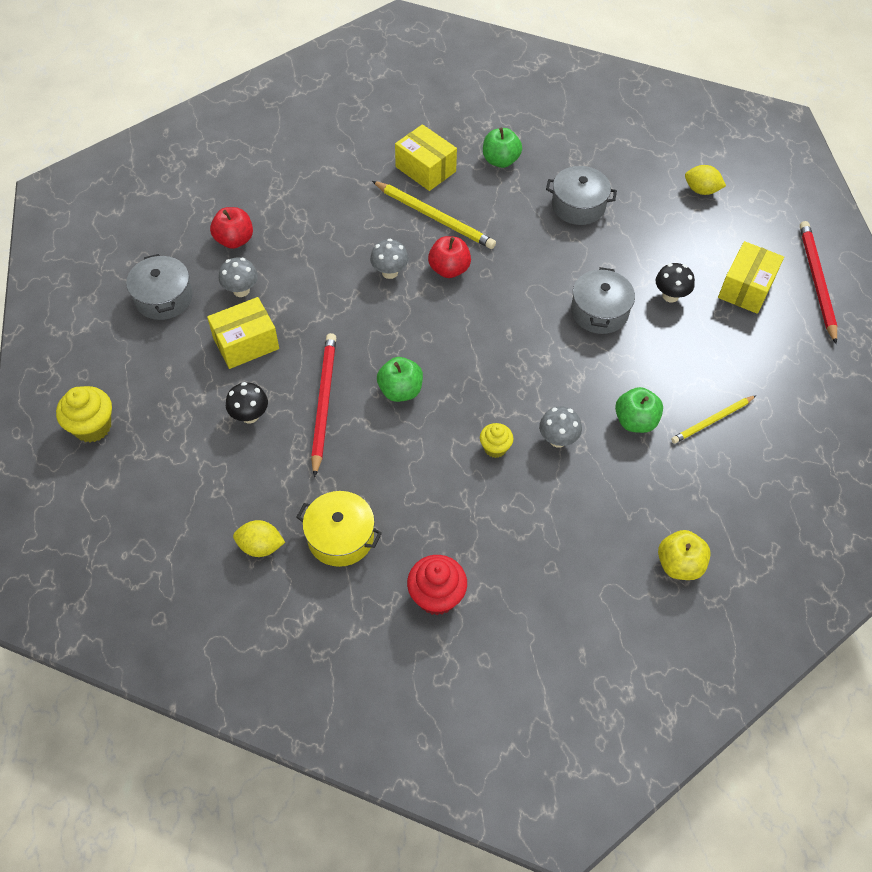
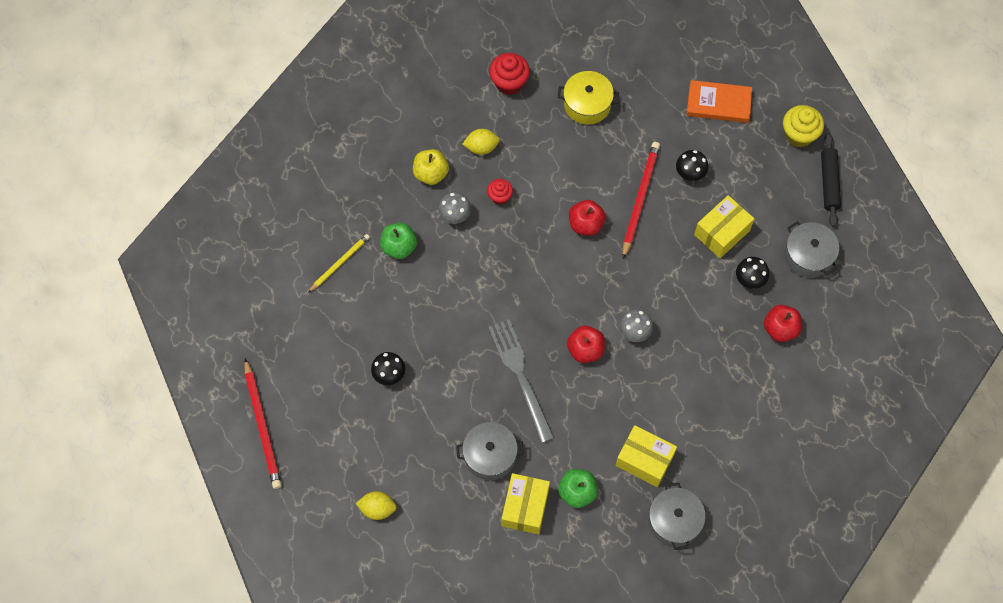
camera: 165 degrees right, 10 degrees up
(92, 365) = (829, 182): none -> black rolling pin
(169, 492) = (718, 103): none -> orange book
(241, 290) = (749, 280): grey mushroom -> black mushroom
(260, 546) = (638, 84): yellow lemon -> yellow lemon (481, 147)
(323, 402) = (640, 199): red pencil -> red pencil turned 150 degrees counterclockwise
(400, 390) = (586, 224): green apple -> red apple
(435, 217) = (616, 404): yellow pencil -> none
(495, 448) = (500, 197): yellow cupcake -> red cupcake
(527, 262) = (520, 376): none -> grey fork
(599, 311) = (447, 341): grey pot -> grey pot (674, 521)
(679, 564) = (350, 145): yellow apple -> yellow apple (431, 174)
(746, 288) = (324, 401): yellow box -> yellow box (525, 507)

